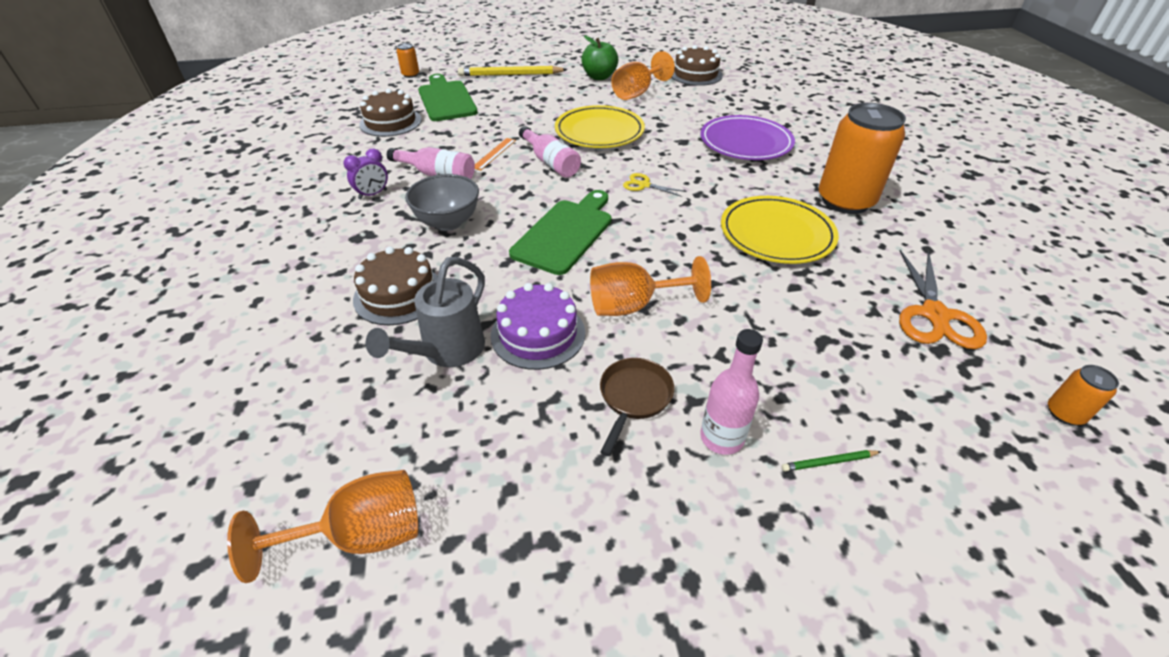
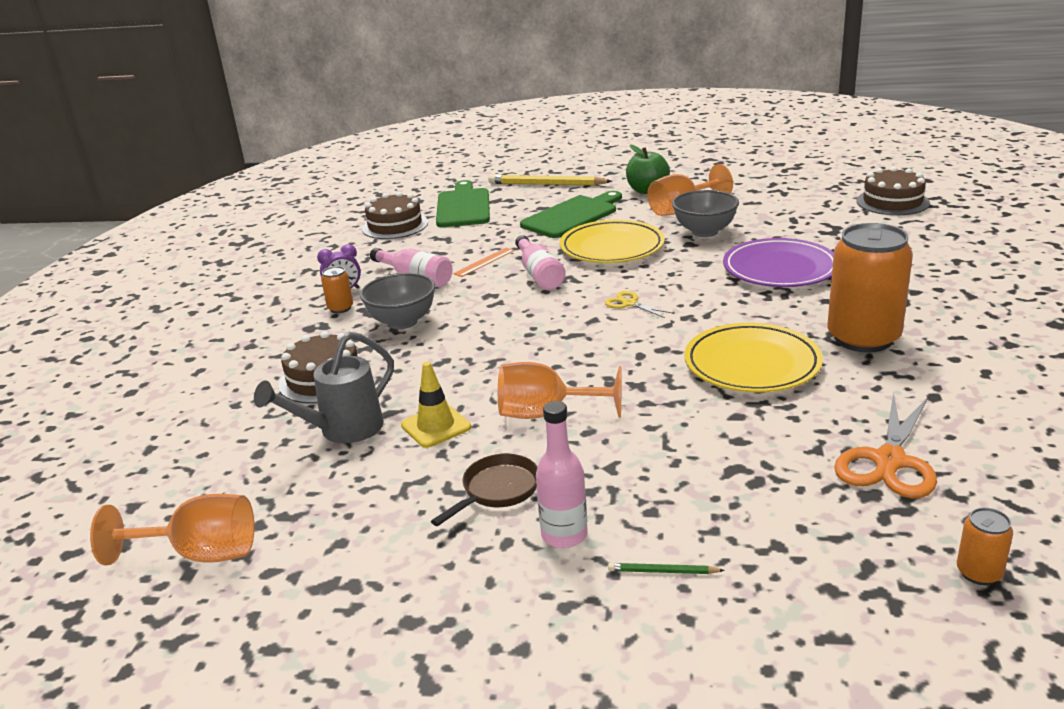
camera: 20 degrees right, 15 degrees down
(410, 75) = (439, 180): orange can -> orange can (340, 308)
(538, 334) = (436, 426): purple cake -> yellow traffic cone
(565, 233) = (515, 342): green cutting board -> green cutting board (572, 216)
(667, 112) = (704, 232): none -> grey bowl
(695, 74) = (767, 192): brown cake -> brown cake (892, 202)

